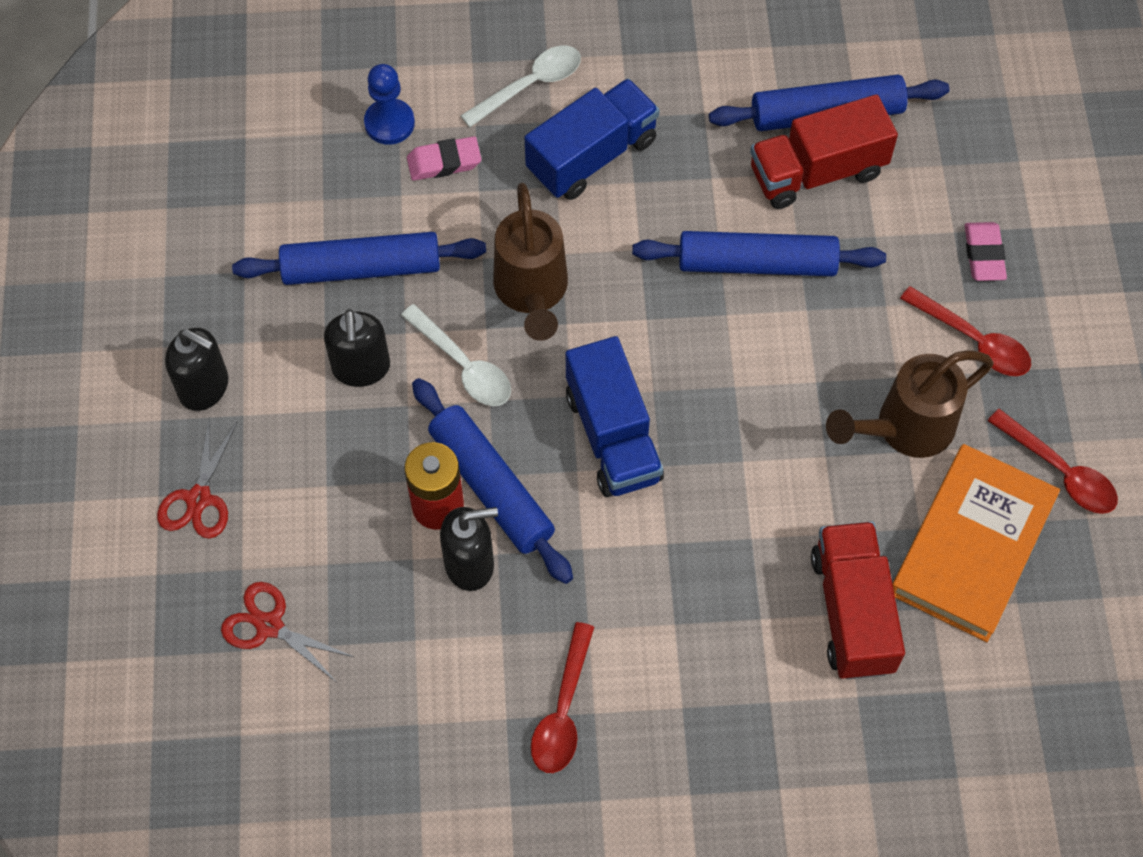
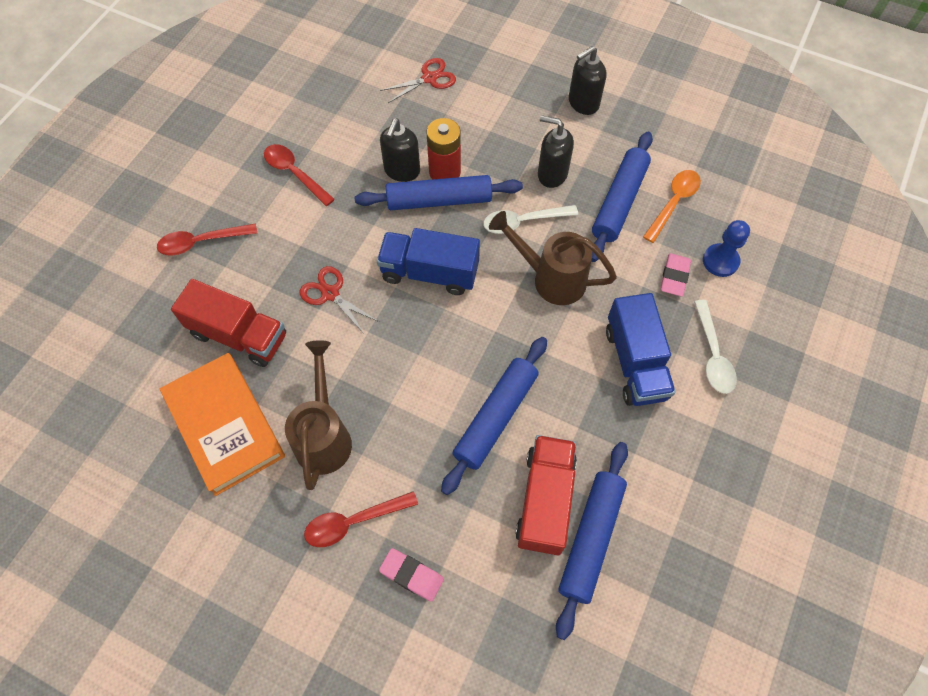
camera: 120 degrees right, 0 degrees up
(199, 498) = (518, 78): red scissors -> red scissors (330, 294)
(326, 206) = (673, 203): none -> orange spoon
(1059, 471) = (229, 514): red spoon -> red spoon (201, 242)

